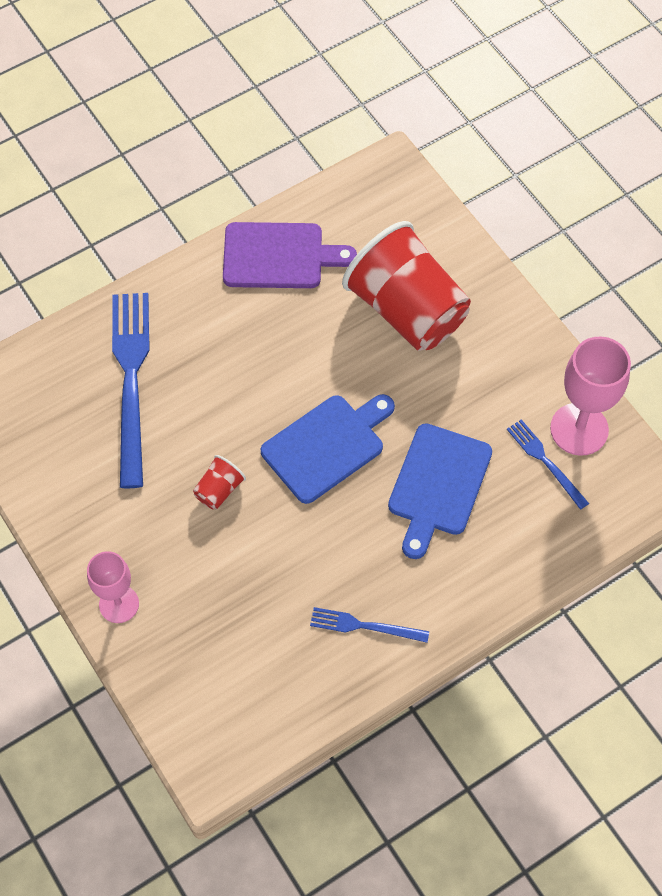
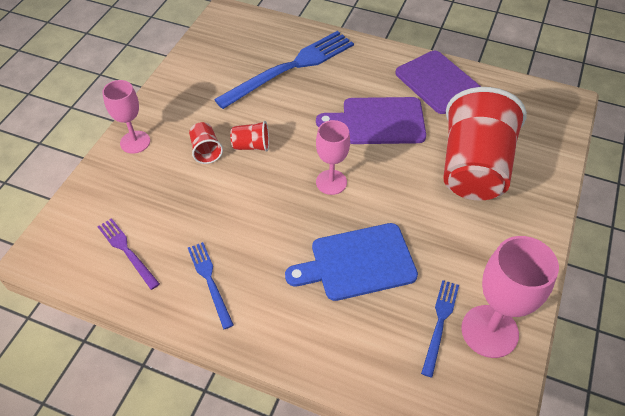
camera: 55 degrees right, 10 degrees down
(190, 538) = (206, 151): none -> red cup
(271, 685) = (127, 251): none -> purple fork
(281, 349) = (378, 121): none -> purple cutting board
(327, 446) = (331, 182): blue cutting board -> pink goblet

